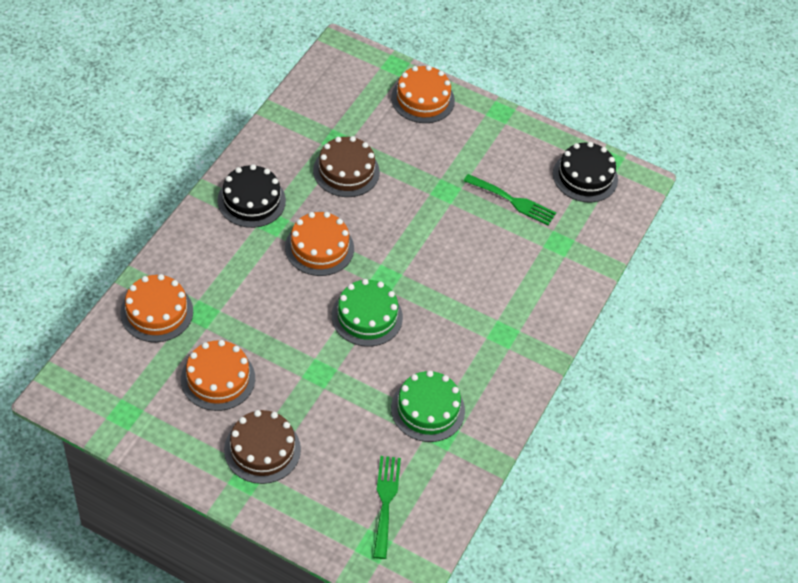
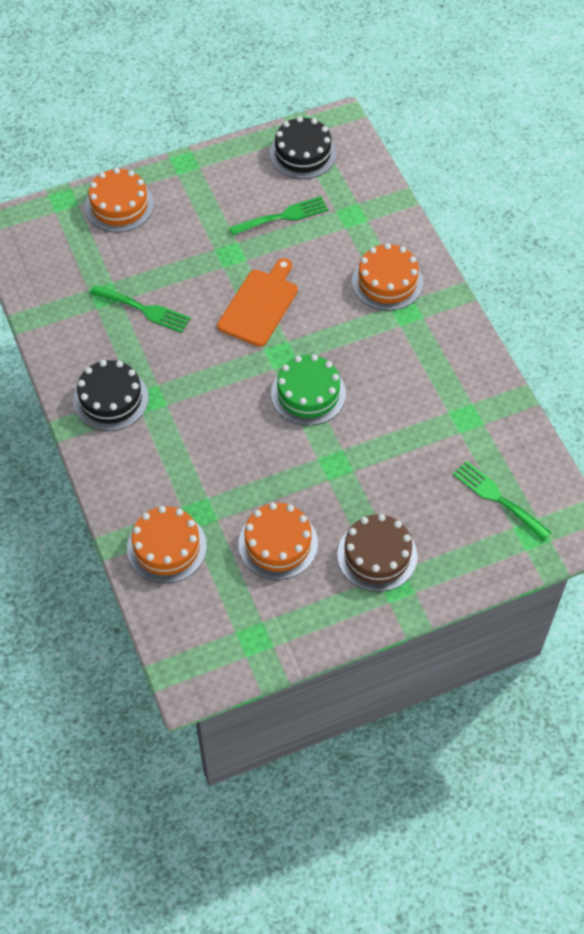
camera: 45 degrees left, 5 degrees up
(319, 248) = (207, 381): orange cake -> orange cake (387, 281)
(346, 171) = (144, 309): brown cake -> green fork
(417, 237) = (259, 305): none -> orange cutting board
(428, 409) = (435, 411): green cake -> none

